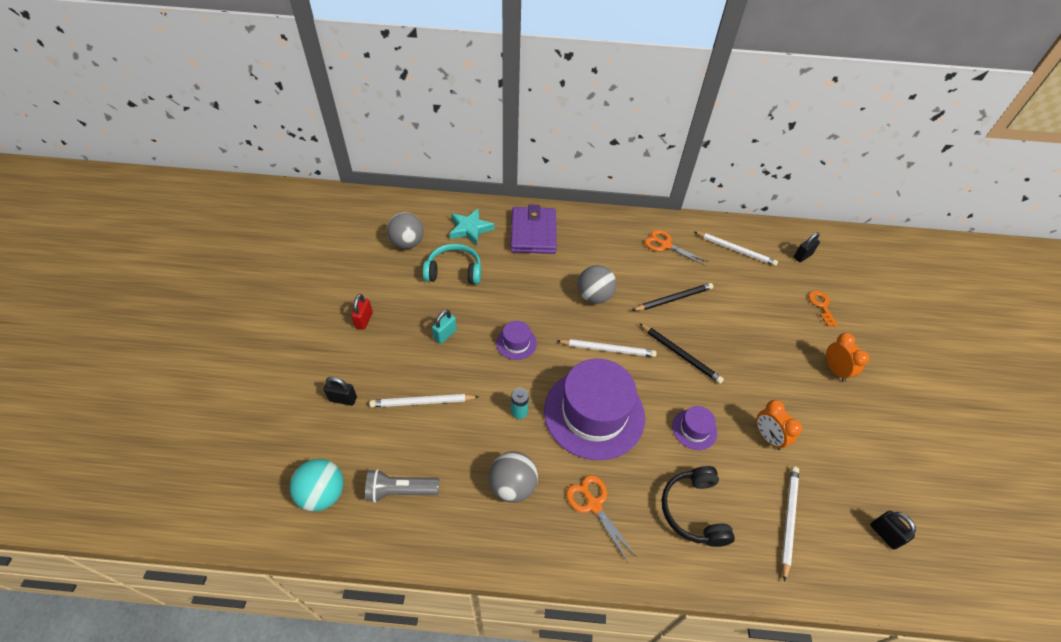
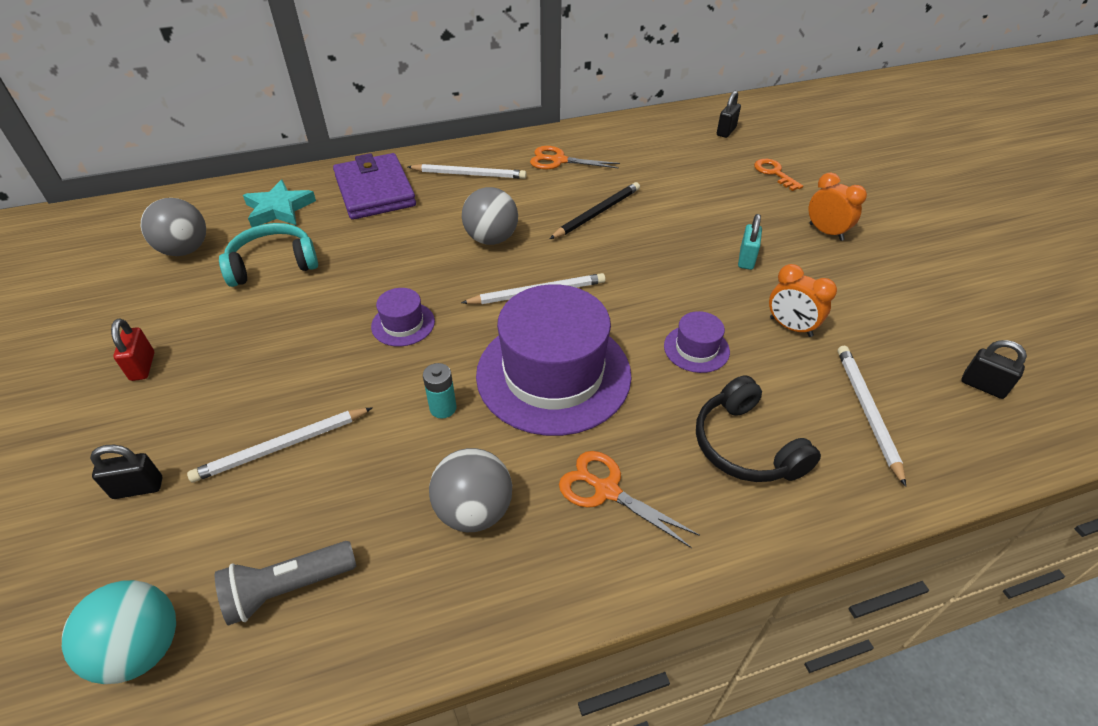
camera: 20 degrees left, 5 degrees down
(445, 335) = (288, 346): turquoise padlock -> turquoise padlock (746, 259)
(680, 354) = (636, 270): black pencil -> none
(736, 250) = (647, 144): white pencil -> white pencil (469, 174)

